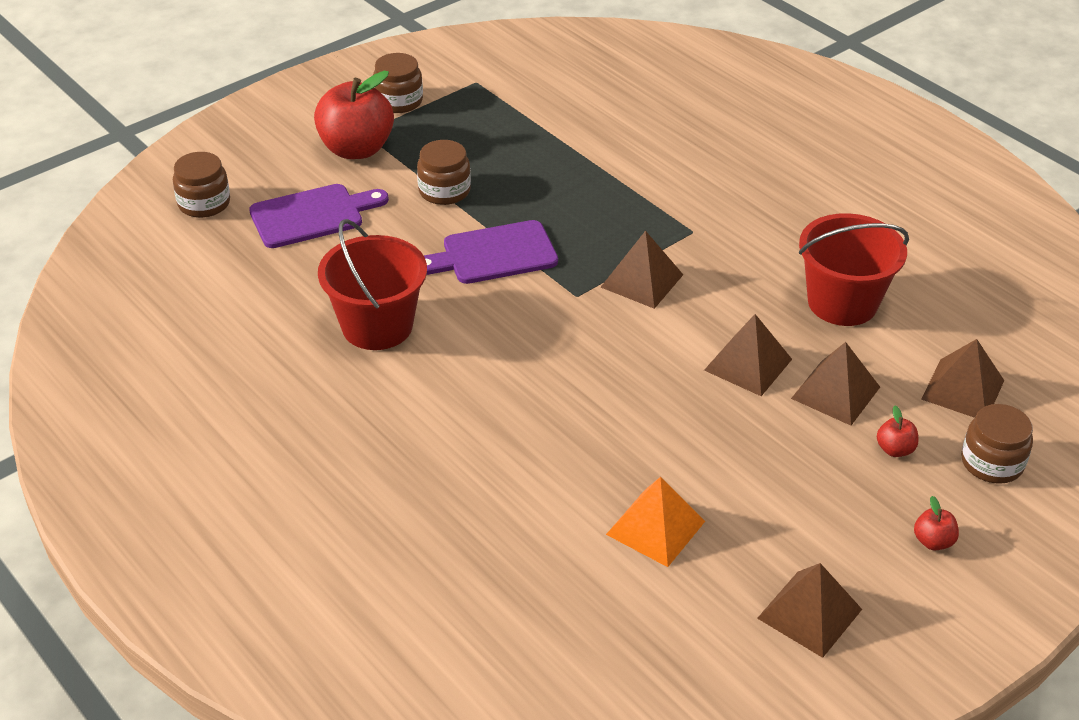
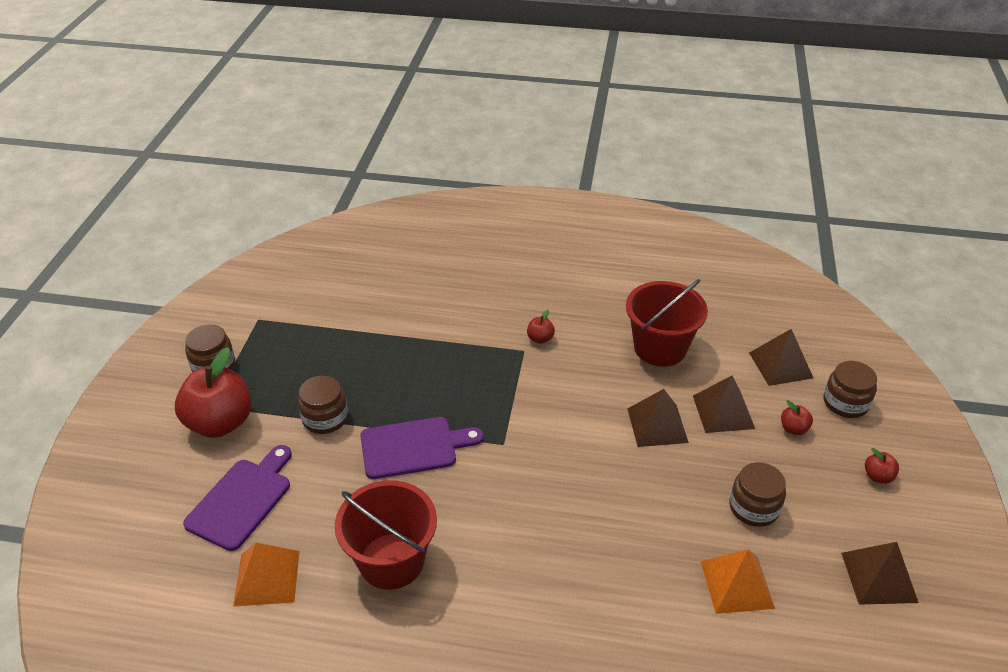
camera: 40 degrees left, 0 degrees up
(204, 203) = (135, 546): brown jar -> brown jar (754, 507)
(271, 280) = (267, 578): none -> orange pyramid
(493, 254) = (414, 447): purple cutting board -> purple cutting board turned 135 degrees counterclockwise
(641, 281) = (531, 406): brown pyramid -> none
(723, 230) = (540, 339): none -> red apple

